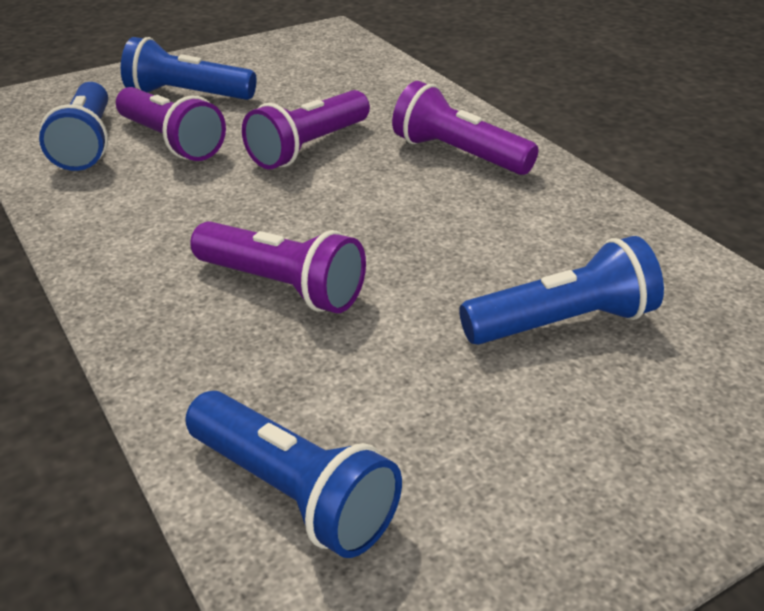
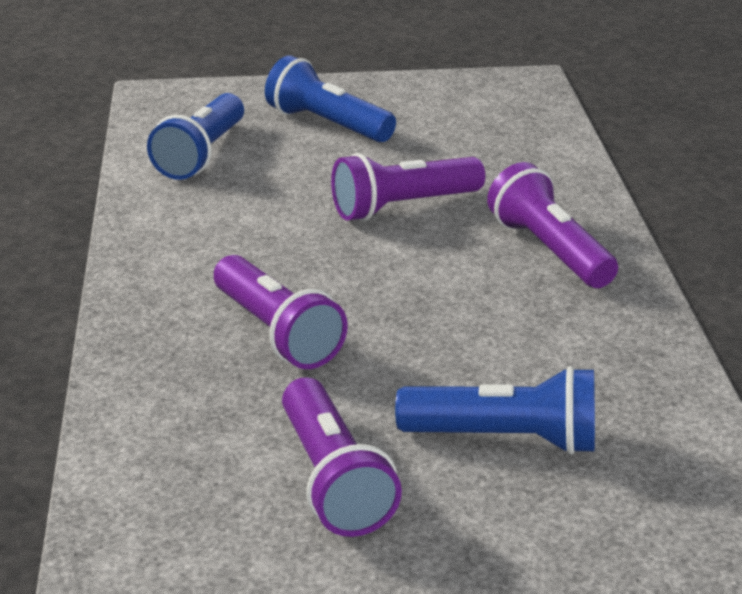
camera: 25 degrees right, 5 degrees down
(171, 141) = (278, 170): purple flashlight -> purple flashlight (333, 480)
(293, 492) = (162, 497): blue flashlight -> none

